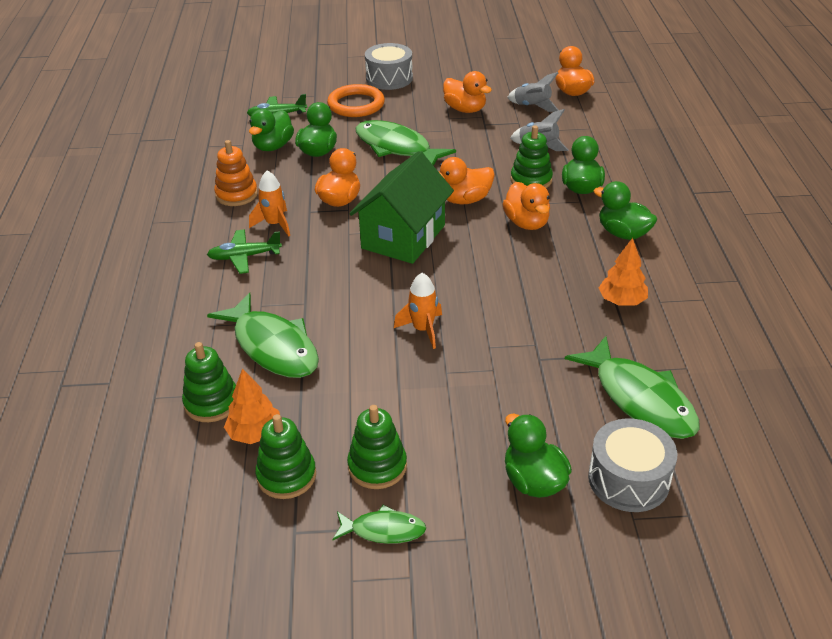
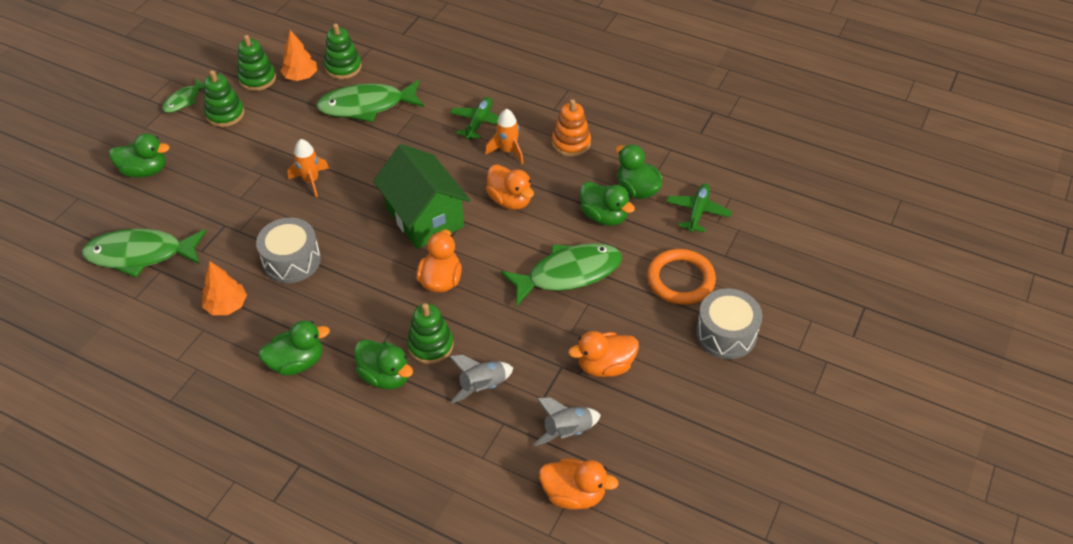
camera: 120 degrees right, 10 degrees up
(526, 223) = (371, 304): orange duck -> none
(628, 479) = (99, 211): grey drum -> grey drum (292, 260)

